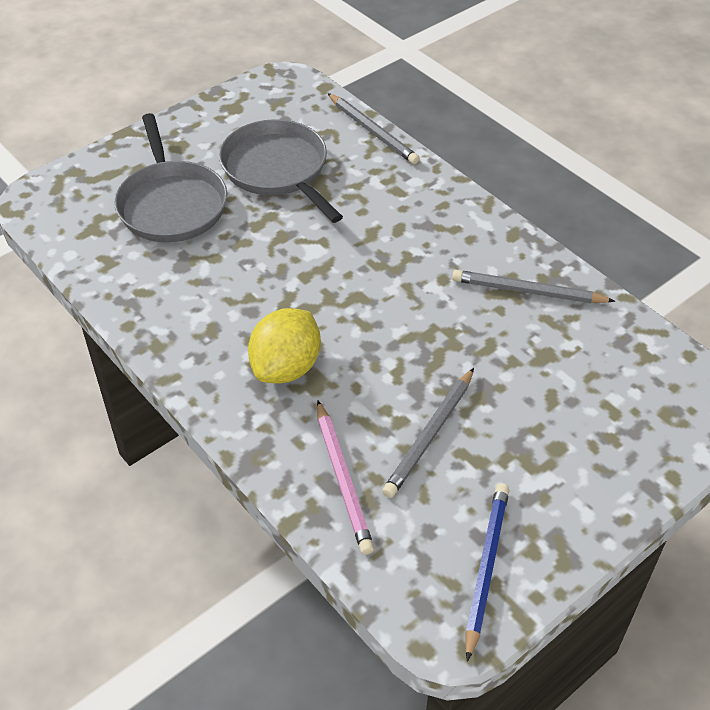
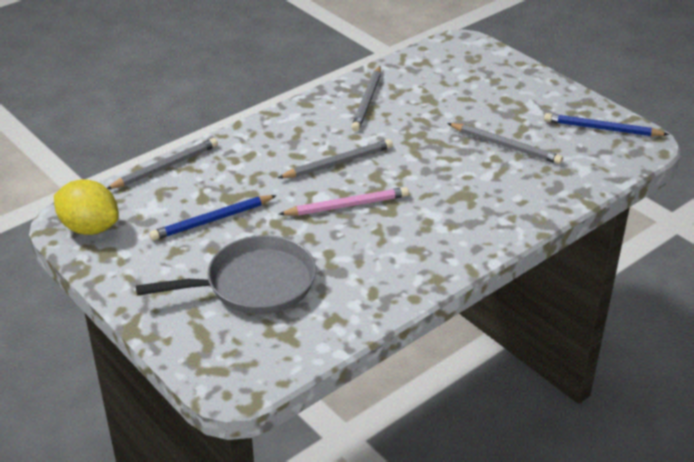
camera: 90 degrees left, 10 degrees down
(278, 170) = (212, 220): grey pan -> blue pencil
(286, 367) = (452, 209): yellow lemon -> yellow lemon (90, 228)
(343, 479) = (550, 182): pink pencil -> pink pencil (347, 205)
(384, 264) = (338, 163): none -> grey pencil

